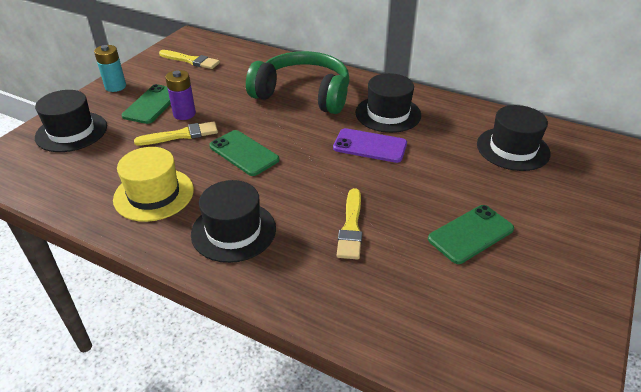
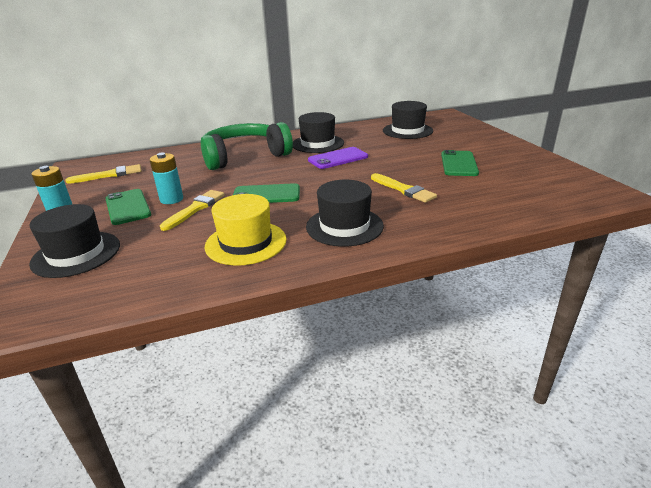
camera: 45 degrees left, 10 degrees down
(184, 114) = (171, 199): purple battery -> turquoise battery

